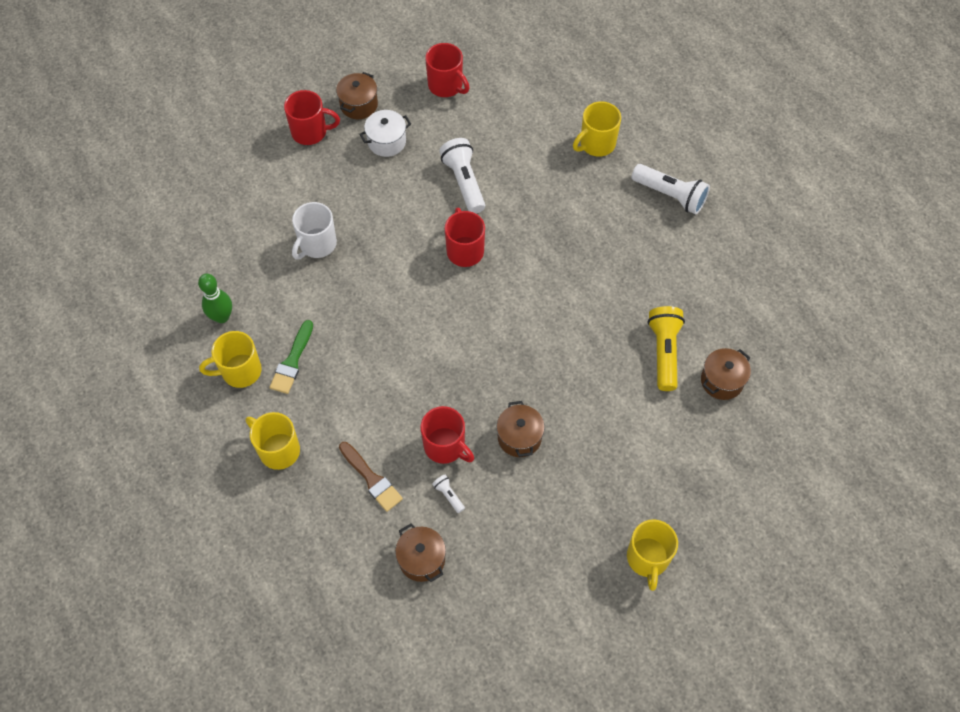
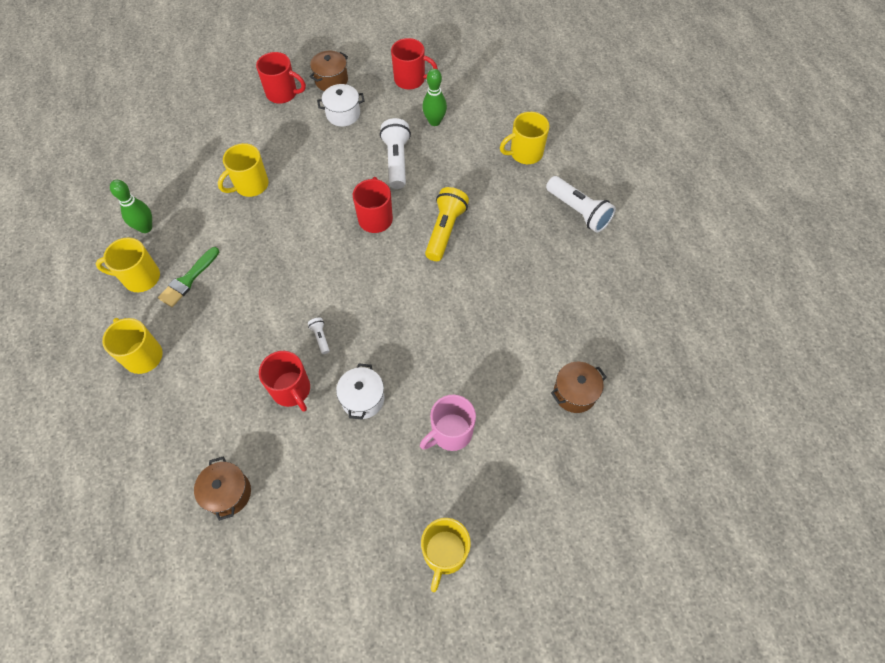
camera: 15 degrees right, 0 degrees up
(317, 244) = (250, 185): white mug -> yellow mug
(371, 479) = (213, 403): brown brush -> none
(446, 86) = (410, 80): red mug -> red mug turned 45 degrees counterclockwise
(448, 495) = (277, 437): white flashlight -> white flashlight (320, 337)
(489, 129) = (434, 121): none -> green bowling pin
(519, 437) = (363, 399): brown pot -> white pot
(616, 448) = (450, 433): none -> pink mug
(664, 352) = (527, 352): yellow flashlight -> yellow flashlight (445, 230)

